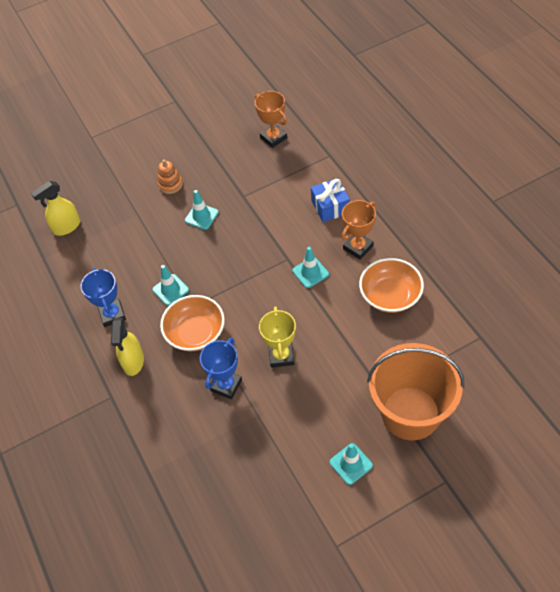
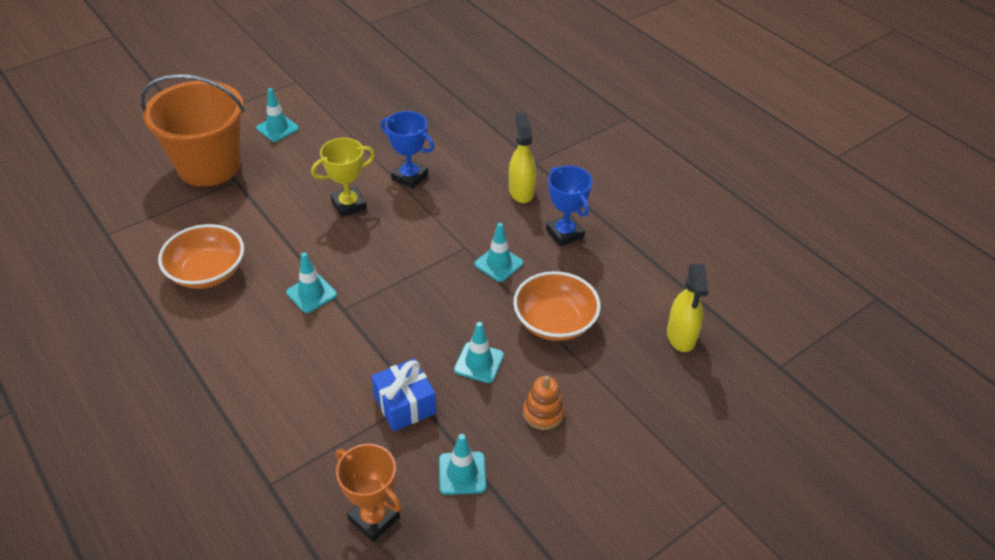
camera: 165 degrees right, 10 degrees down
(66, 227) = (681, 336): yellow spray bottle -> yellow spray bottle turned 135 degrees clockwise
(195, 332) = (455, 221): orange bowl -> orange bowl (555, 321)
(224, 156) = (462, 473): none -> turquoise traffic cone
(226, 385) = (409, 177): blue trophy -> blue trophy turned 75 degrees counterclockwise
(281, 356) = (349, 205): yellow trophy -> yellow trophy turned 75 degrees clockwise
(330, 207) = (276, 388): blue gift -> blue gift (405, 405)
(358, 247) = (241, 329): orange trophy -> none

